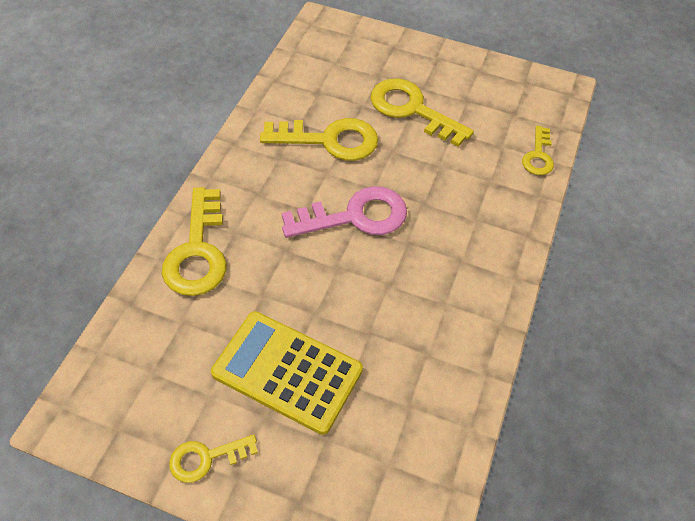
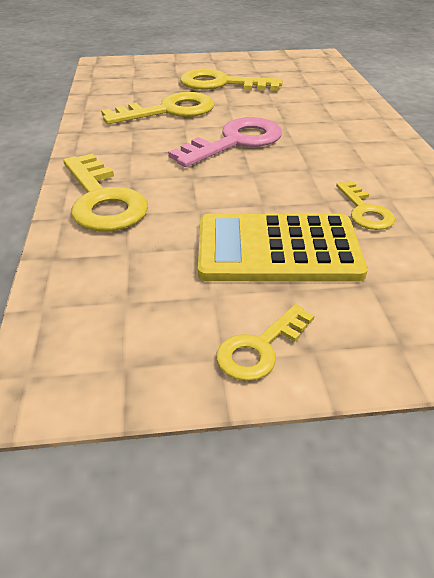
camera: 25 degrees left, 15 degrees down
(538, 156) = (340, 83): yellow key -> yellow key (365, 211)

